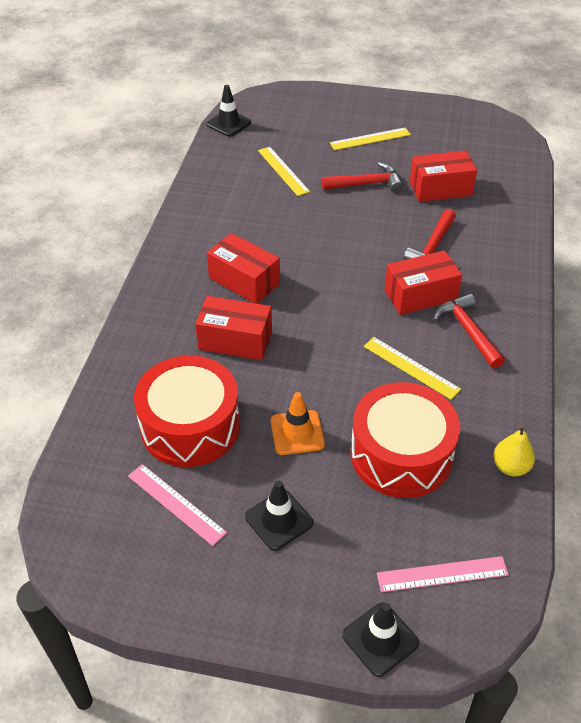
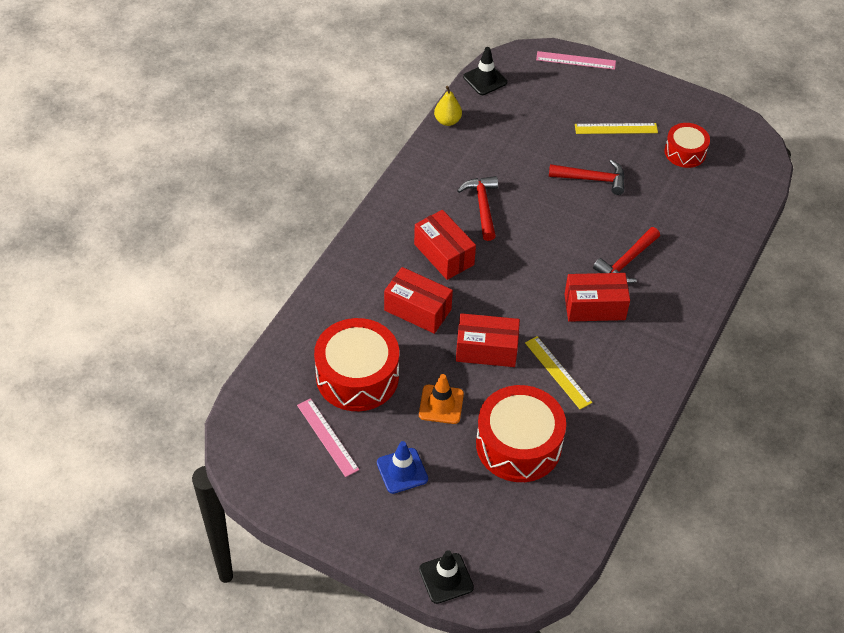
camera: 15 degrees right, 5 degrees up
(279, 520) = (402, 471): black traffic cone -> blue traffic cone
(283, 170) = (518, 146): yellow ruler -> none
(440, 189) = (661, 201): red box -> red box (486, 350)
(442, 574) = (512, 546): pink ruler -> pink ruler (576, 60)
(443, 145) = (685, 152): none -> red drum
(468, 331) = (622, 351): red hammer -> red hammer (482, 206)
(510, 467) = (603, 479): yellow pear -> yellow pear (447, 121)

